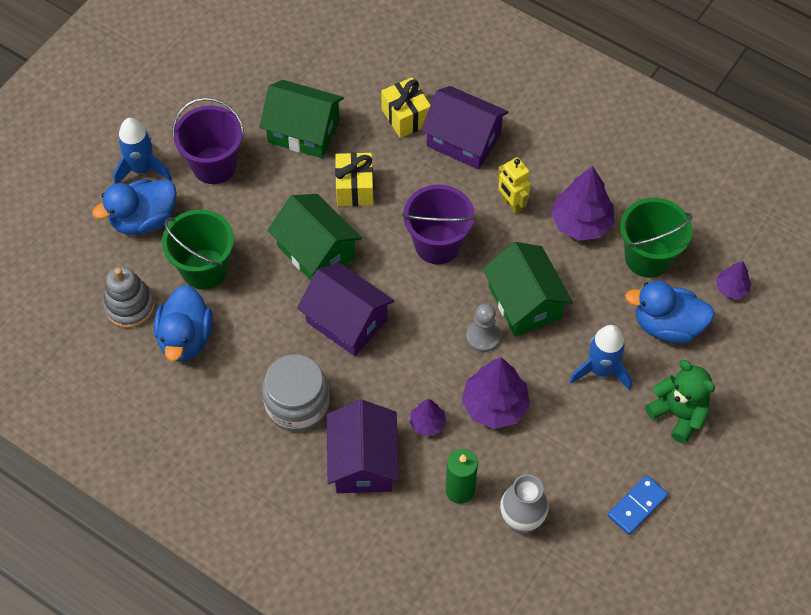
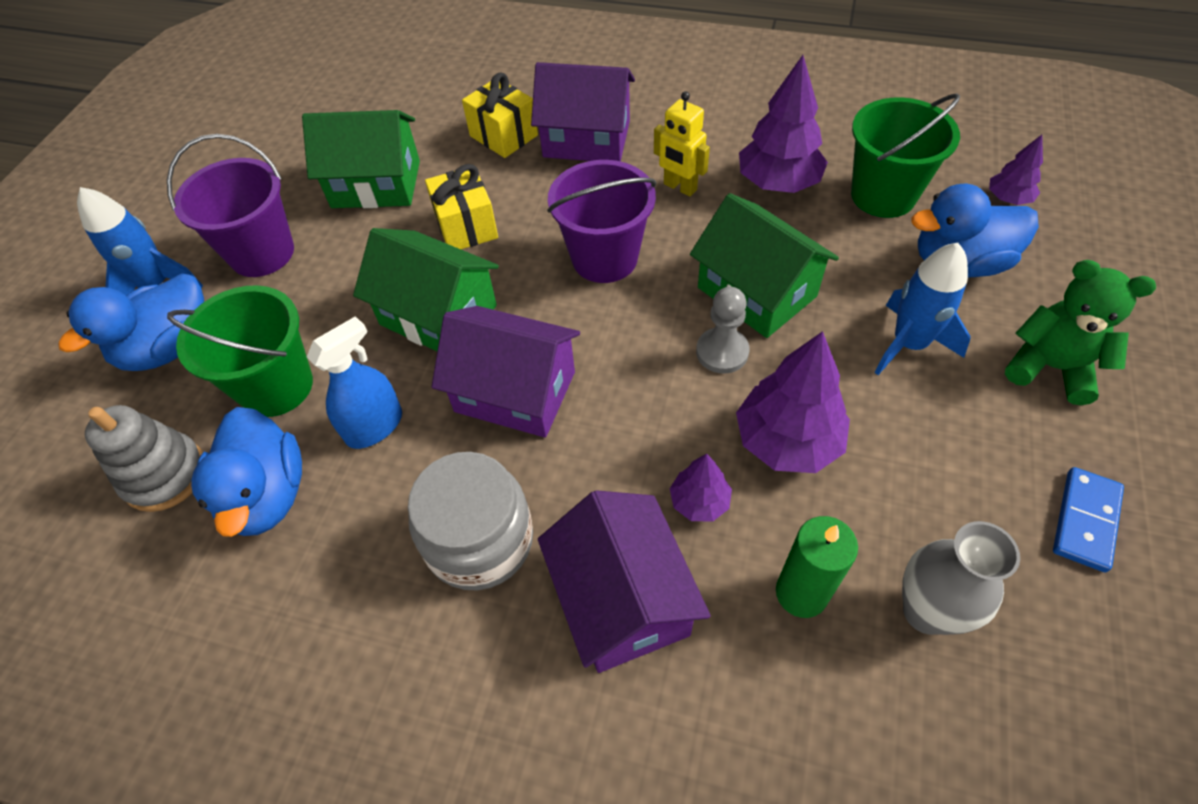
camera: 15 degrees left, 5 degrees down
(257, 316) = (374, 426): none -> blue spray bottle

